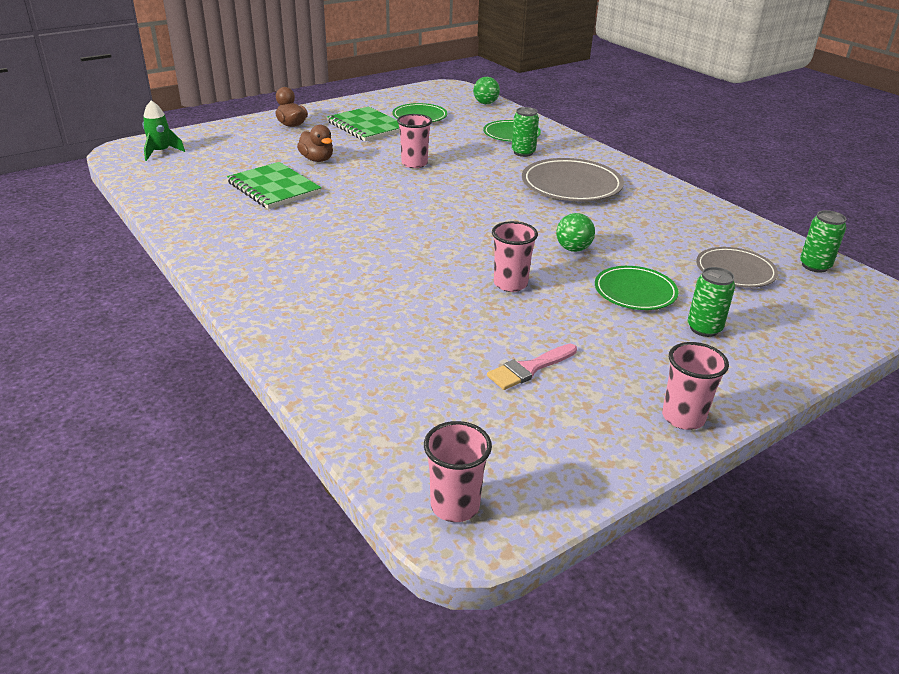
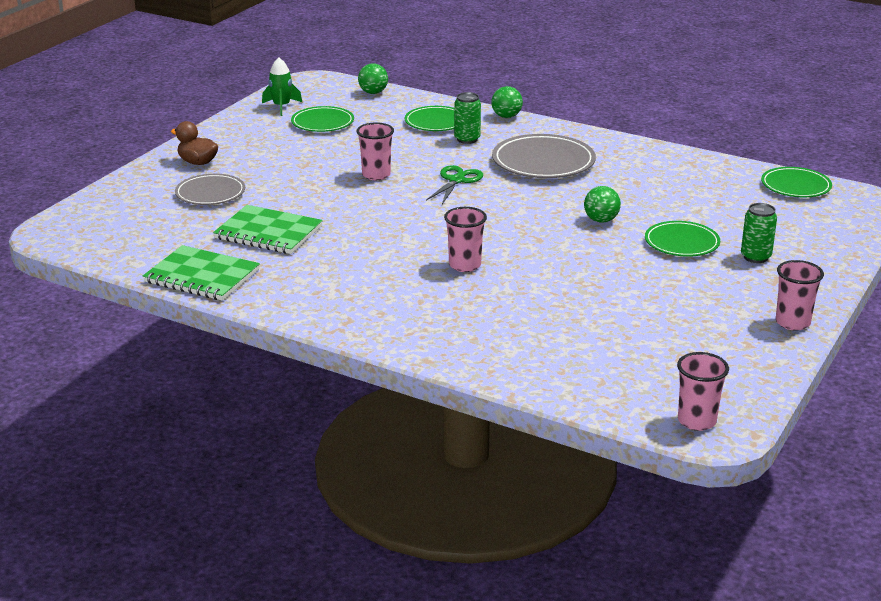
camera: 25 degrees left, 5 degrees down
(161, 152) = (96, 225): green rocket -> green rocket (281, 107)
(317, 159) = (274, 193): brown duck -> none
(366, 126) = (280, 146): green notebook -> green notebook (202, 276)
(477, 183) = (457, 180): none -> green scissors
(510, 284) = (580, 263): pink cup -> pink cup (465, 265)
(529, 369) = (658, 322): pink brush -> none
(577, 142) = (506, 116): none -> green ball
(735, 271) = (741, 206): grey plate -> grey plate (210, 193)
(814, 266) = (795, 186): green can -> green plate

